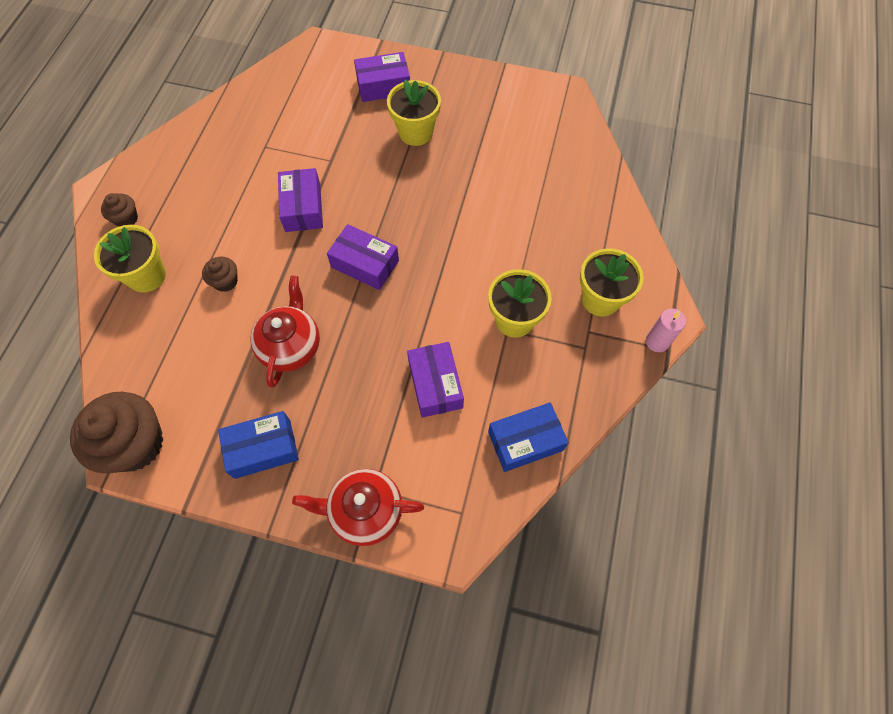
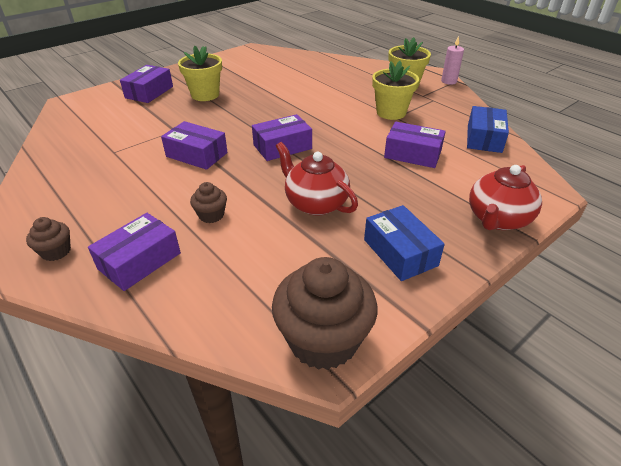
camera: 55 degrees left, 25 degrees down
(146, 276) = (139, 261): yellow flower pot -> purple box
(263, 448) = (400, 252): blue box -> blue box turned 45 degrees counterclockwise

